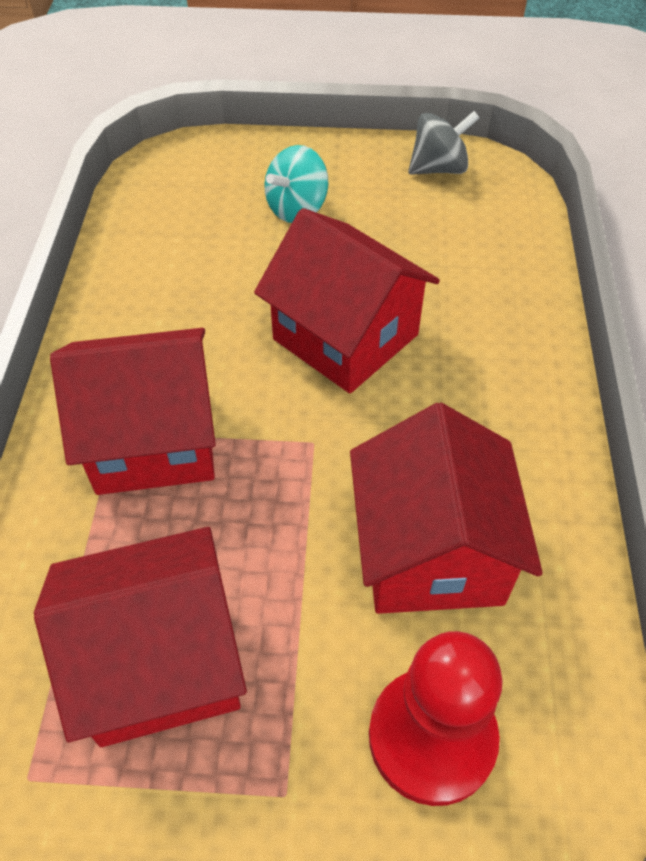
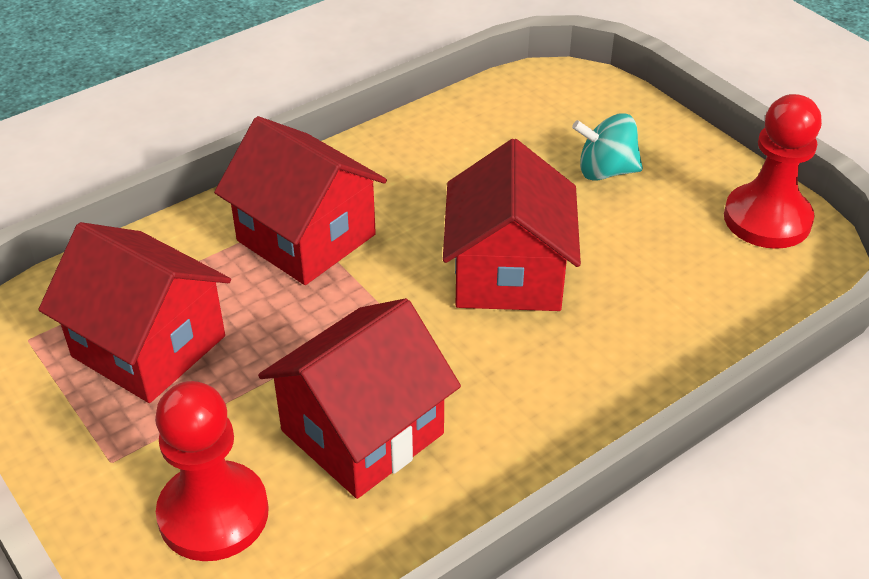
camera: 50 degrees right, 10 degrees down
(439, 168) = (767, 219): grey spinning top -> red pawn

